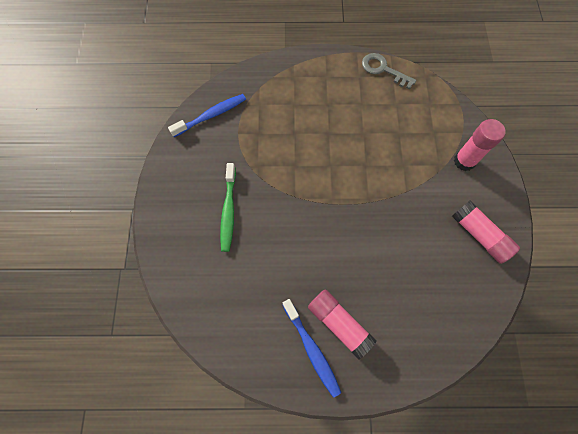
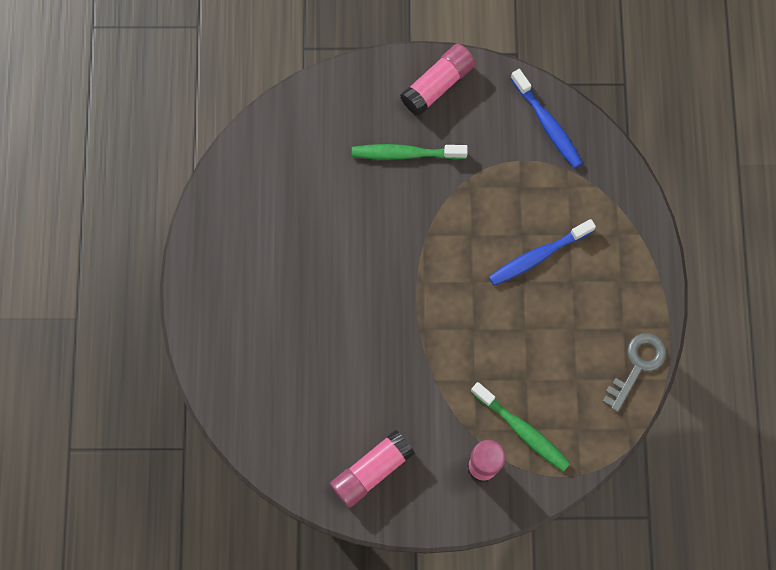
camera: 90 degrees right, 5 degrees up
(312, 349) = (234, 253): blue toothbrush -> blue toothbrush (538, 256)
(339, 324) = (262, 285): pink glue stick -> pink glue stick (438, 85)
(435, 136) = (522, 430): none -> green toothbrush

